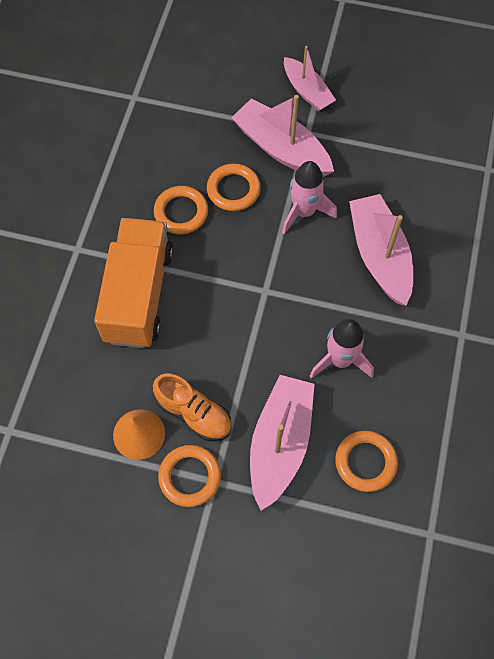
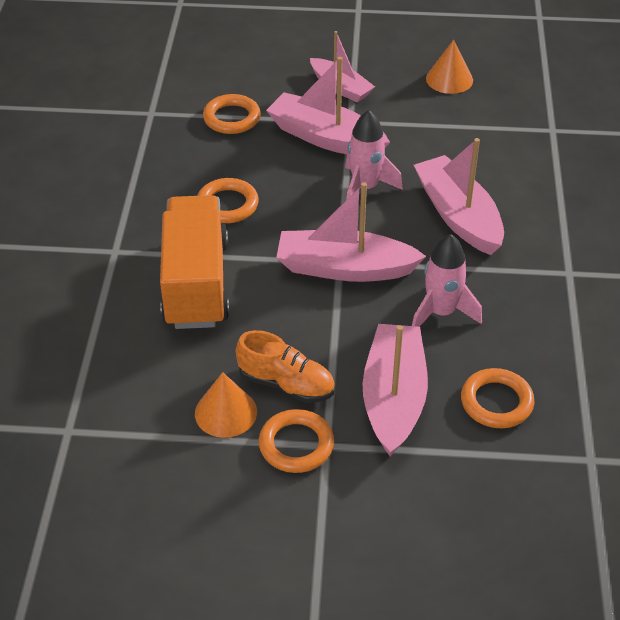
camera: 10 degrees left, 20 degrees down
(233, 190) = (281, 178): orange ring -> orange ring (232, 118)
(268, 298) = (344, 268): none -> pink boat
(407, 95) = (449, 79): none -> orange cone

